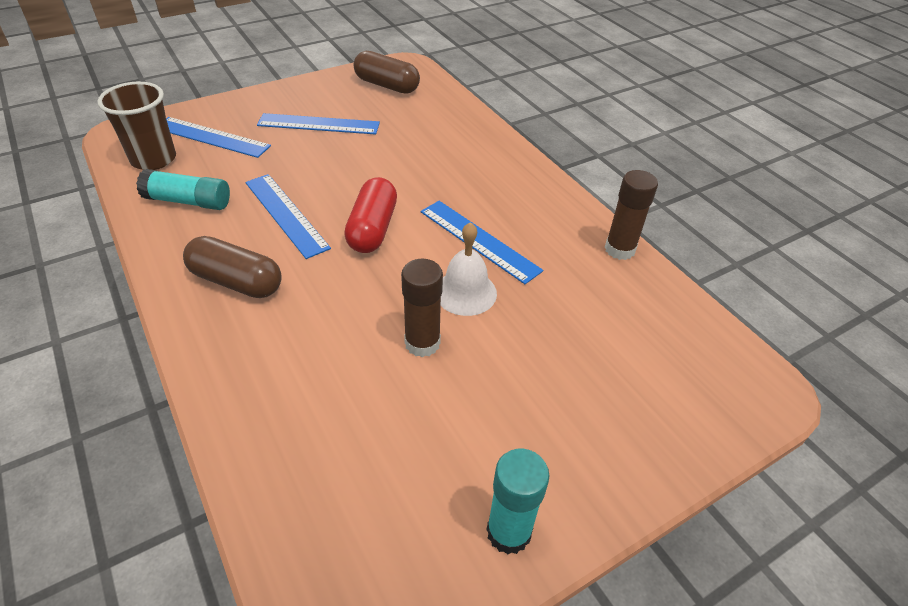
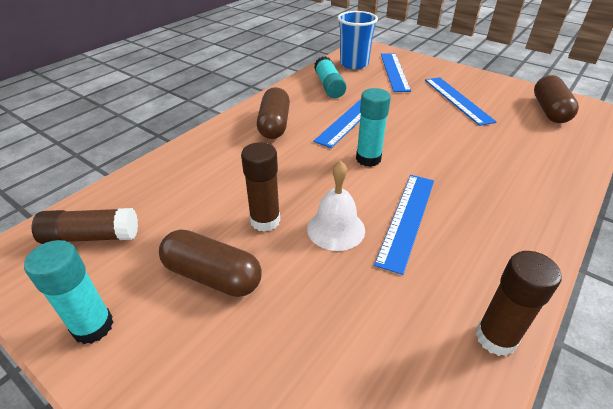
camera: 70 degrees right, 5 degrees down
(153, 159) = (354, 64): brown cup -> blue cup
(351, 529) = (91, 237): none -> brown glue stick
(372, 229) = (368, 159): red capsule -> turquoise glue stick
(482, 408) = (213, 275): none -> brown capsule

